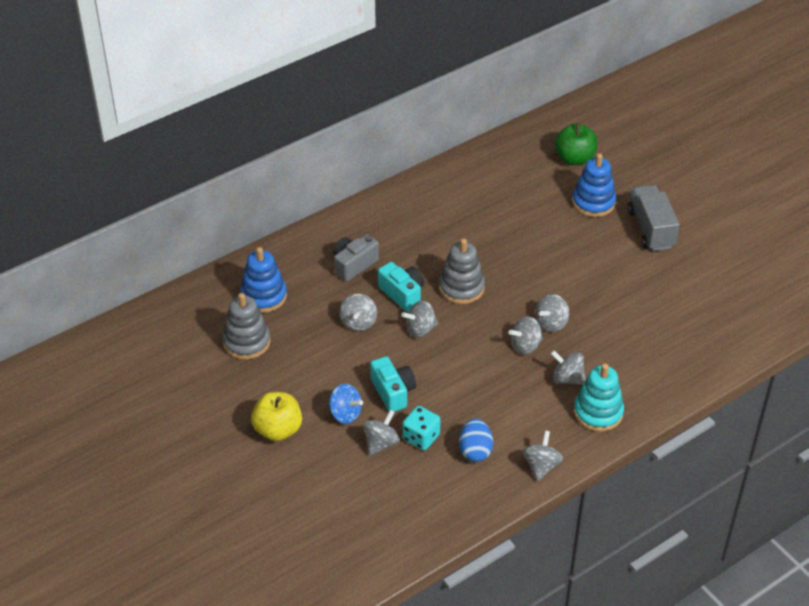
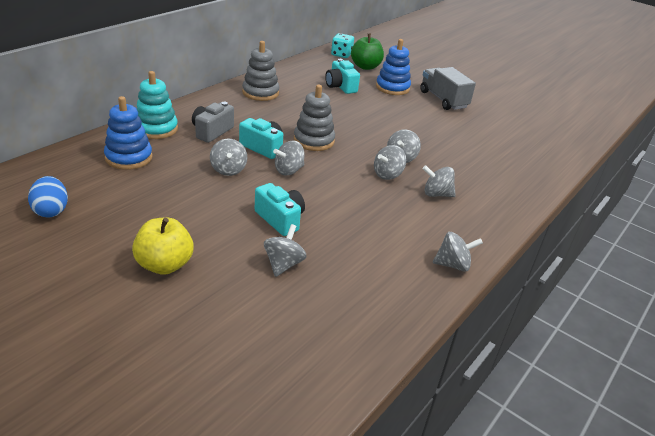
camera: 20 degrees left, 10 degrees down
(246, 342) = (116, 193): grey stacking toy -> grey stacking toy (260, 93)
(345, 414) = (237, 242): blue spinning top -> none
(421, 437) = (323, 254): turquoise dice -> turquoise dice (341, 54)
(475, 450) = (382, 259): blue egg -> blue egg (51, 210)
(526, 197) = (340, 86): none -> turquoise camera
(541, 466) = (453, 265): grey spinning top -> grey spinning top turned 90 degrees clockwise
(598, 412) = (478, 216): turquoise stacking toy -> turquoise stacking toy (156, 129)

